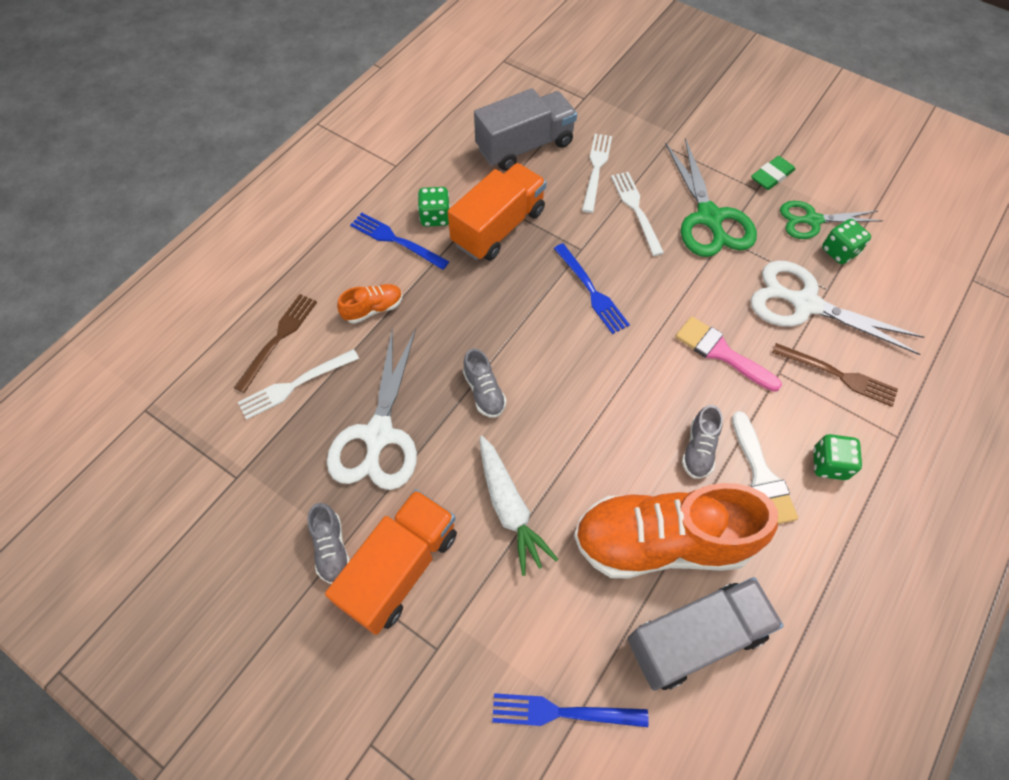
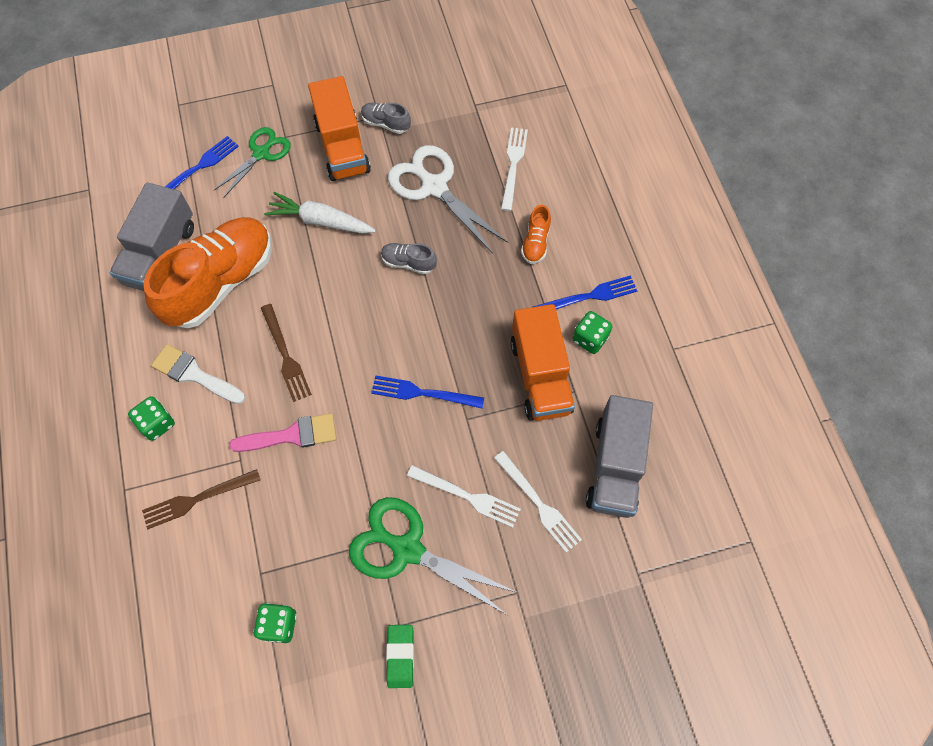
camera: 130 degrees right, 5 degrees up
(279, 338) = (560, 176): brown fork -> brown fork (286, 356)
(699, 449) = (246, 354): grey shoe -> none
(805, 304) = (266, 539): white scissors -> none
(812, 220) = (326, 638): green scissors -> green scissors (261, 153)

